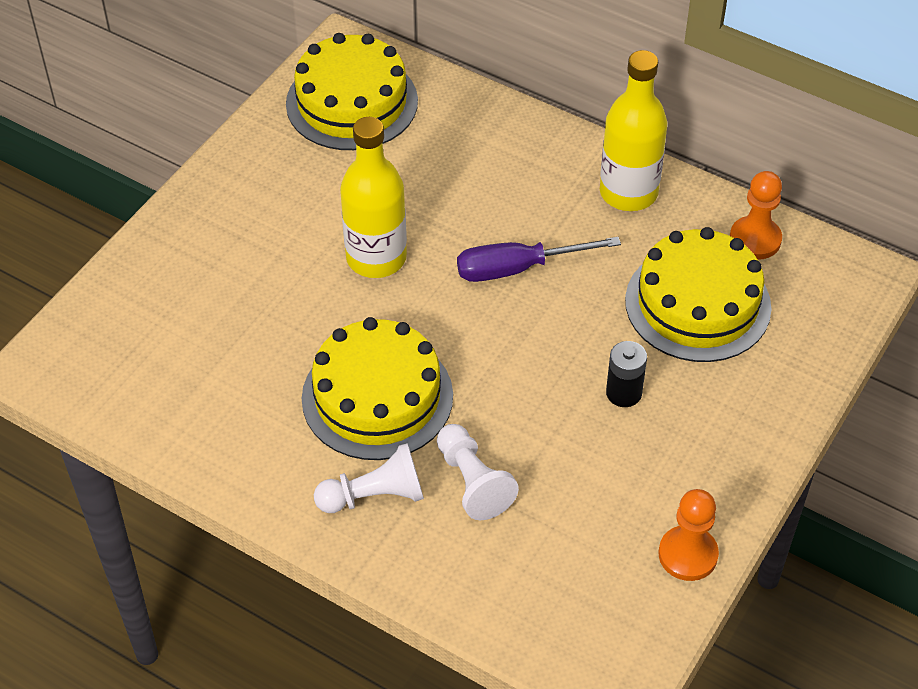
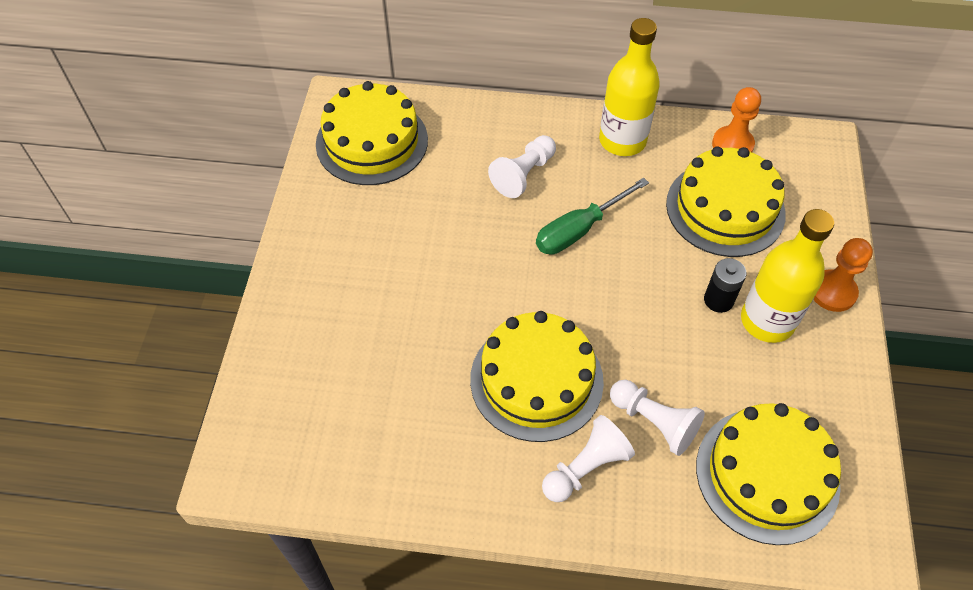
camera: 25 degrees left, 5 degrees up
(376, 258) = (466, 262): yellow bottle -> yellow bottle (767, 321)
(493, 191) = (523, 175): none -> white pawn
(518, 268) = (579, 230): purple screwdriver -> green screwdriver
(557, 576) = (767, 475): none -> yellow cake
(688, 555) = (847, 413): orange pawn -> orange pawn (832, 292)

